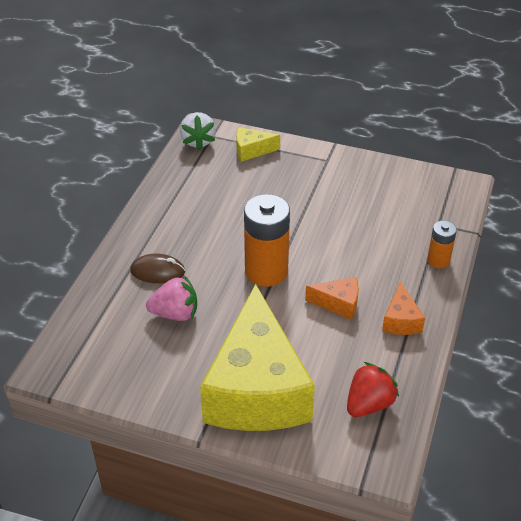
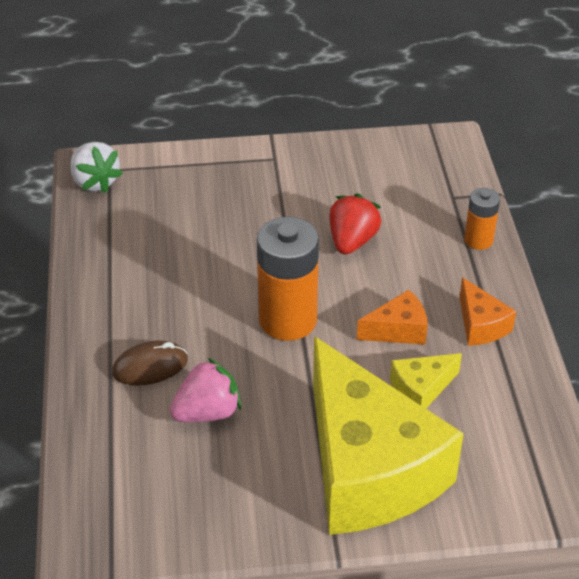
camera: 25 degrees left, 0 degrees up
(251, 150) = (173, 174): yellow cheese -> yellow cheese (421, 390)
(369, 404) = (506, 436): red strawberry -> red strawberry (352, 241)

